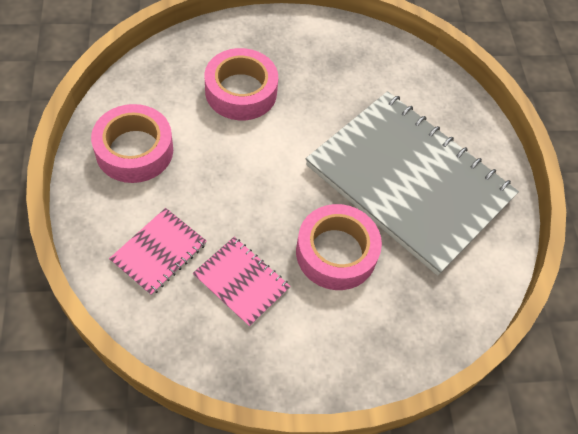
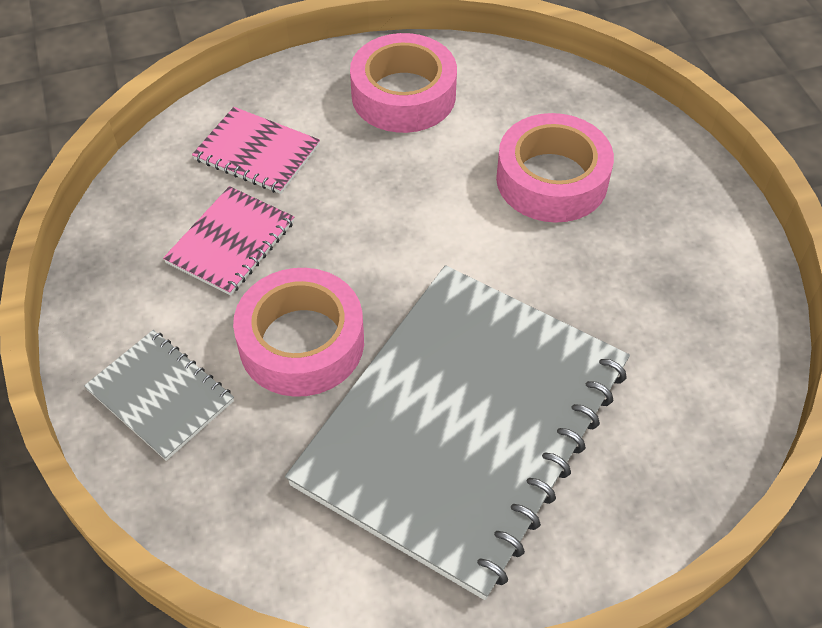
camera: 85 degrees right, 5 degrees down
(361, 342) = (160, 396): none -> grey notebook

